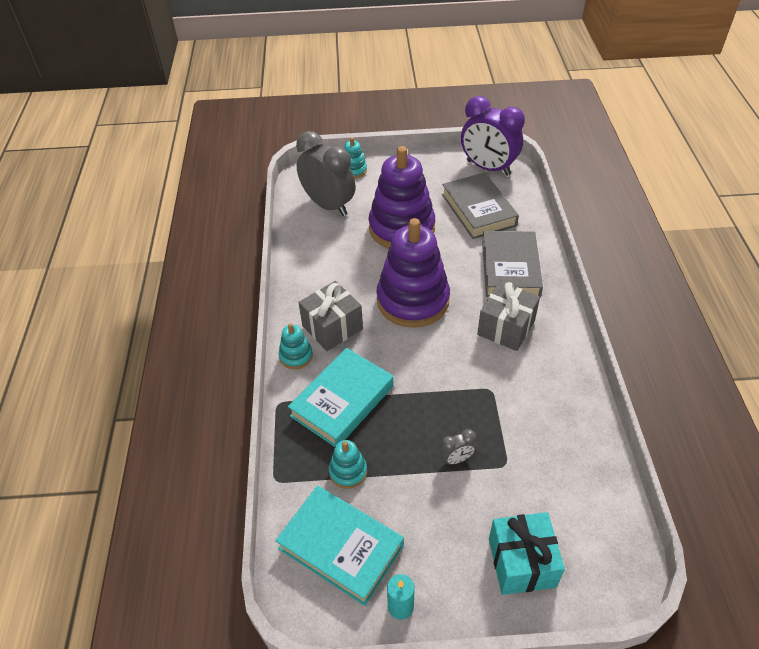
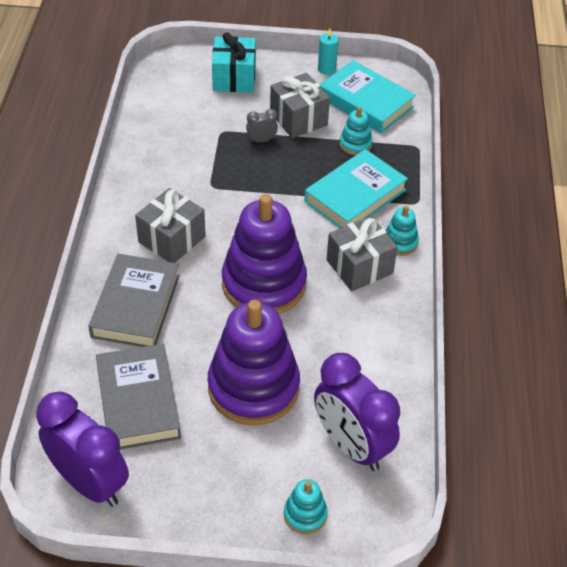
camera: 175 degrees left, 0 degrees up
(328, 205) = (351, 445): grey clock -> purple clock
(421, 501) = (298, 119): none -> grey gift

